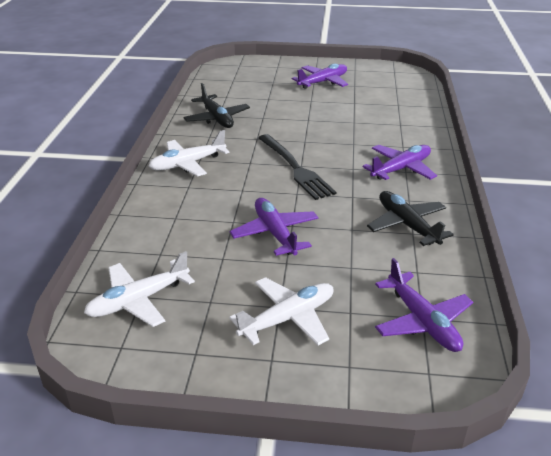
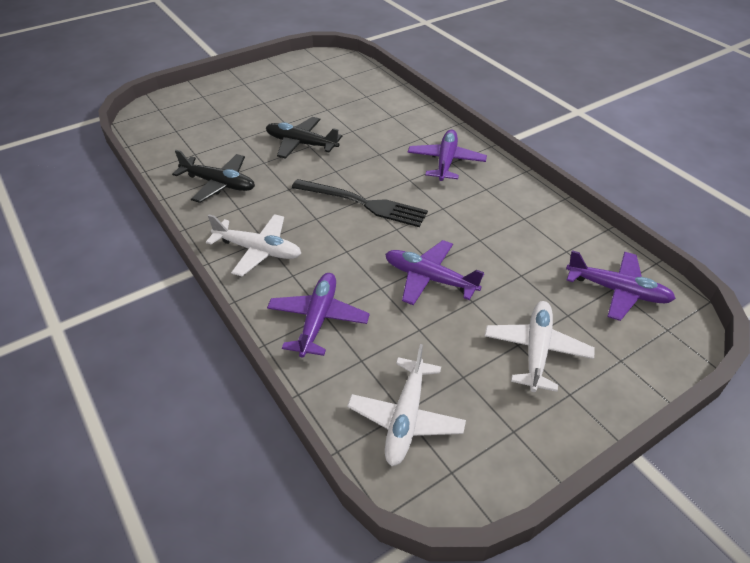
camera: 40 degrees left, 10 degrees up
(187, 164) = (258, 250): white plane -> white plane turned 90 degrees counterclockwise
(323, 82) = (271, 97): purple plane -> purple plane (318, 319)
(407, 225) = (512, 213): black plane -> black plane (301, 144)

